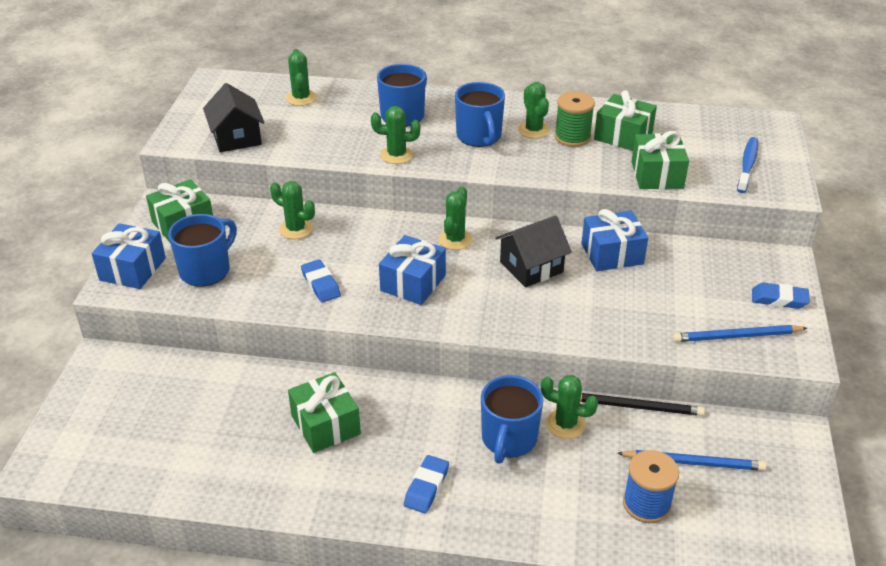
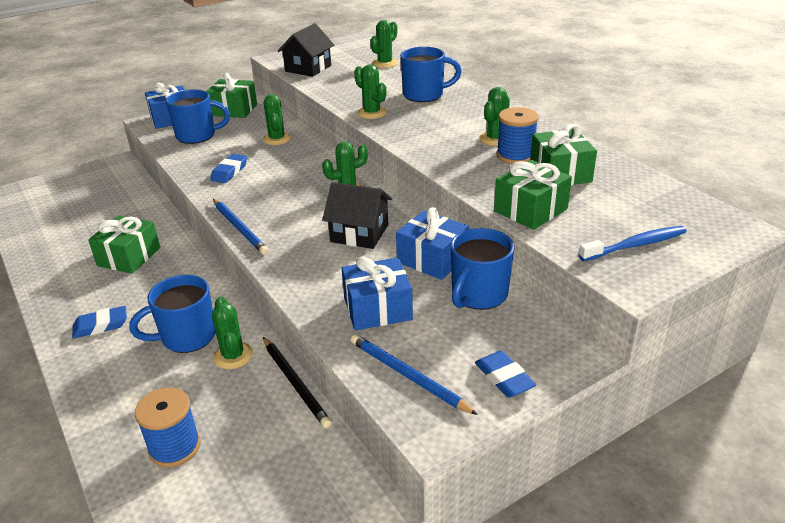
camera: 50 degrees right, 5 degrees down
(413, 283) = (274, 199): blue gift -> blue gift (377, 309)
(479, 137) = (447, 126): blue mug -> blue mug (478, 295)
(572, 137) = (515, 156): green spool -> blue spool
(693, 462) = (255, 451): blue pencil -> blue pencil (239, 228)

